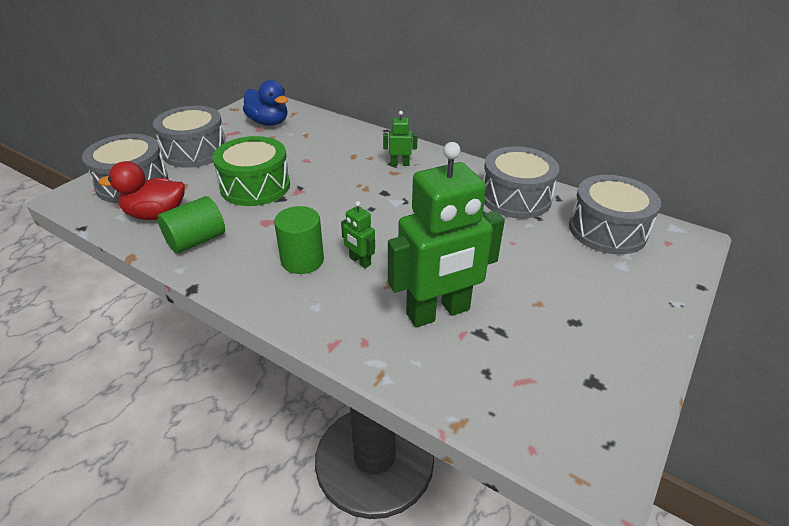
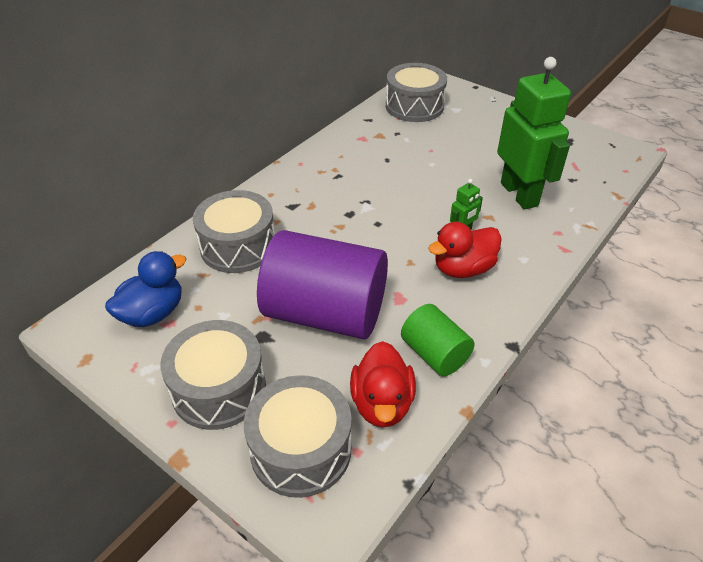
camera: 85 degrees left, 5 degrees up
(255, 186) = (325, 313): green drum -> purple cylinder
(302, 260) = (463, 269): green cylinder -> red duck
(399, 164) = (295, 200): green robot -> none
(515, 198) = (366, 139): grey drum -> grey drum (238, 246)

